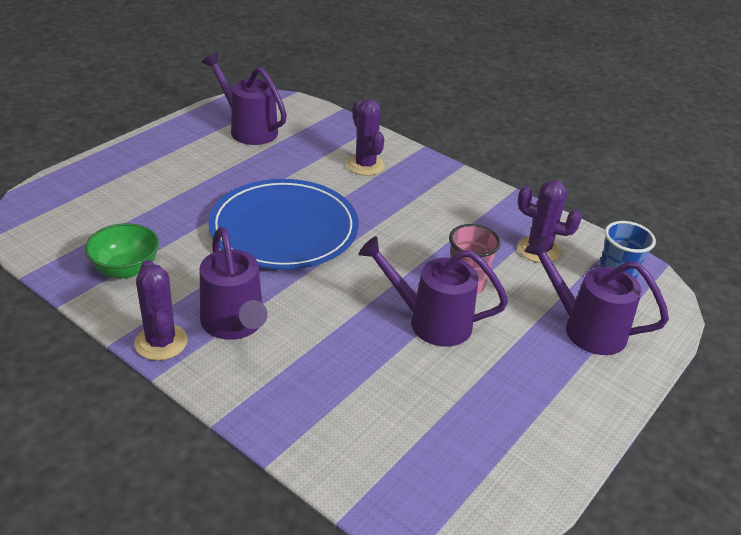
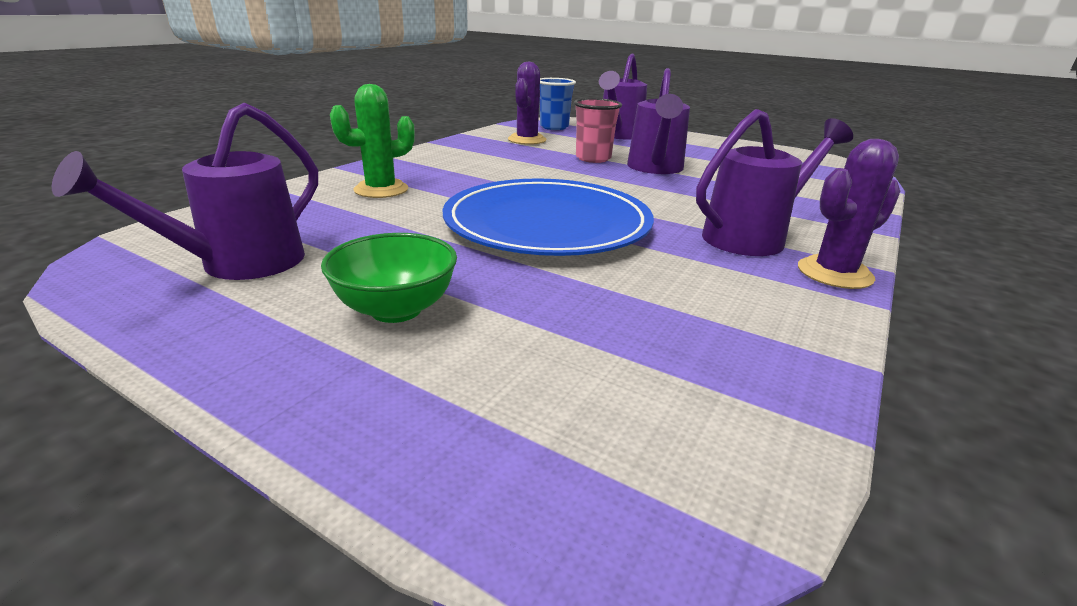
camera: 95 degrees left, 10 degrees down
(126, 269) = (727, 321): green bowl -> green bowl (396, 309)
(365, 165) = (381, 190): purple cactus -> green cactus

